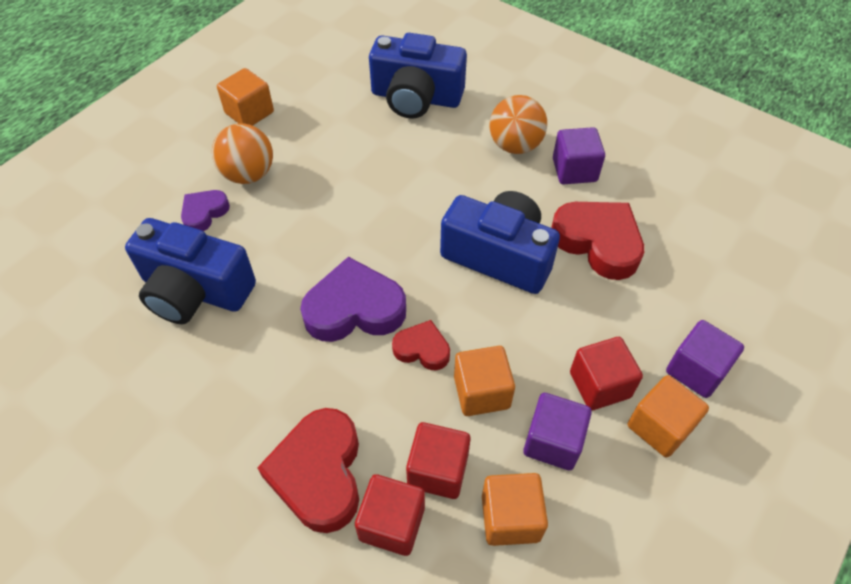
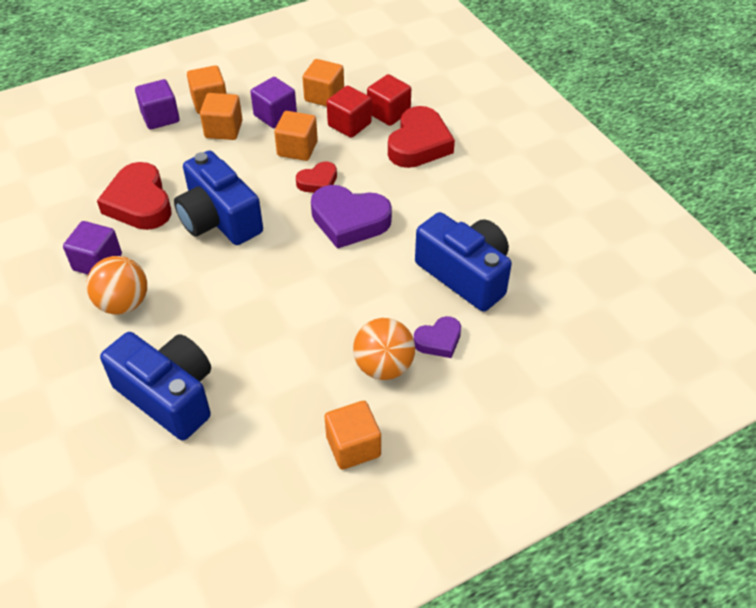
camera: 155 degrees left, 5 degrees down
(422, 349) = (318, 182): red heart -> red heart turned 75 degrees counterclockwise
(600, 385) = (223, 129): red cube -> orange cube

